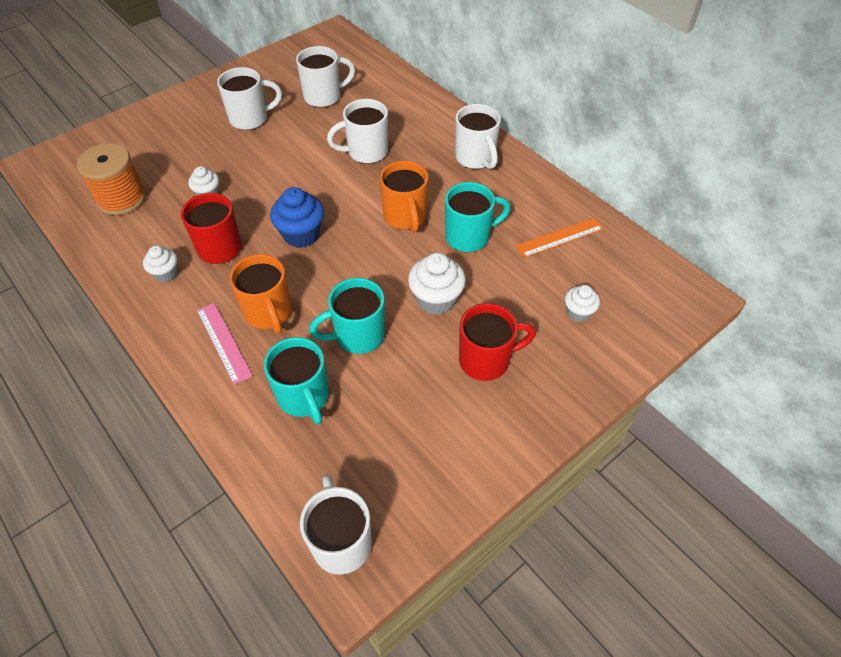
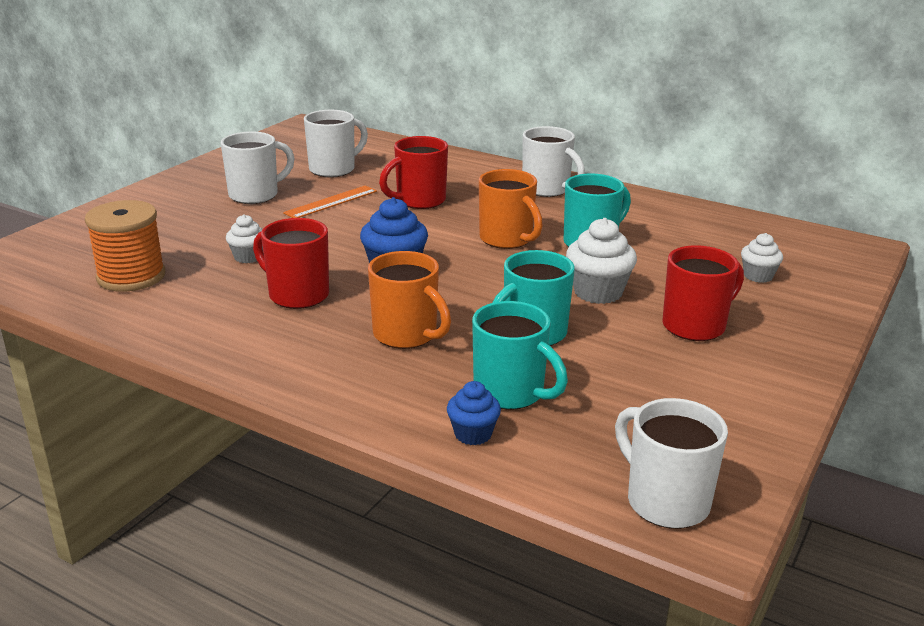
camera: 20 degrees left, 25 degrees down
(166, 273) = (243, 326): white cupcake -> none
(223, 342) = (368, 368): pink ruler -> none
(254, 432) = (473, 434): none -> blue cupcake
(366, 152) = (419, 201): white mug -> red mug
(560, 237) = (688, 229): orange ruler -> orange ruler (331, 202)

